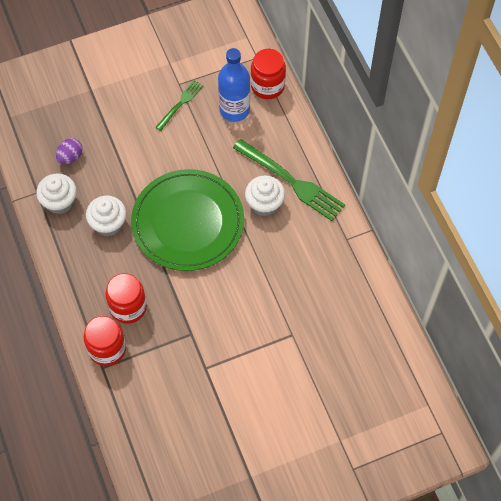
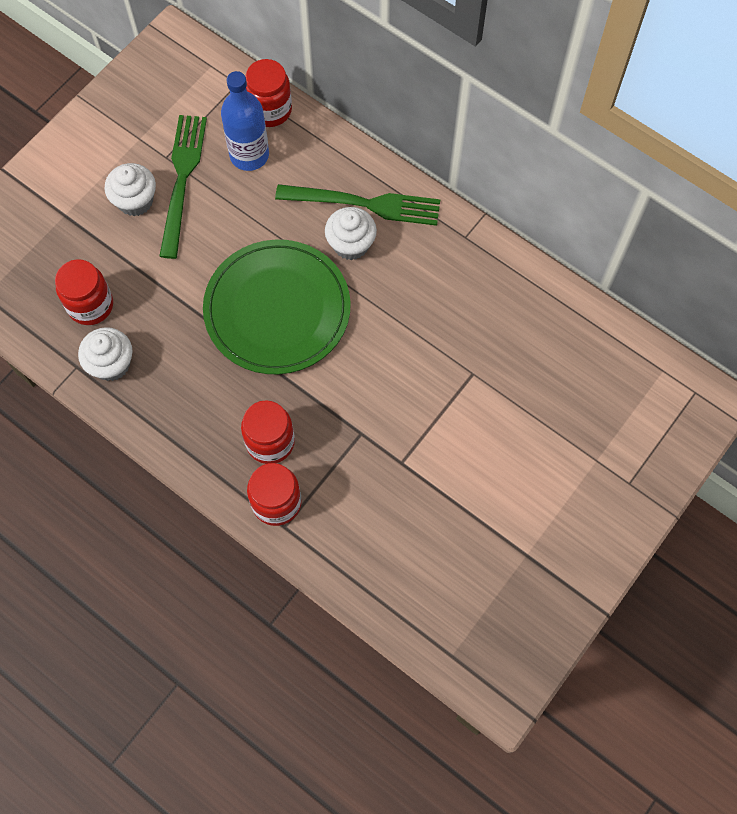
camera: 30 degrees left, 5 degrees up
(70, 157) = (90, 305): purple egg -> red jar
(108, 224) = (186, 359): white cupcake -> white cupcake (135, 201)
(180, 103) = (182, 178): green fork -> green fork, size x1.84

